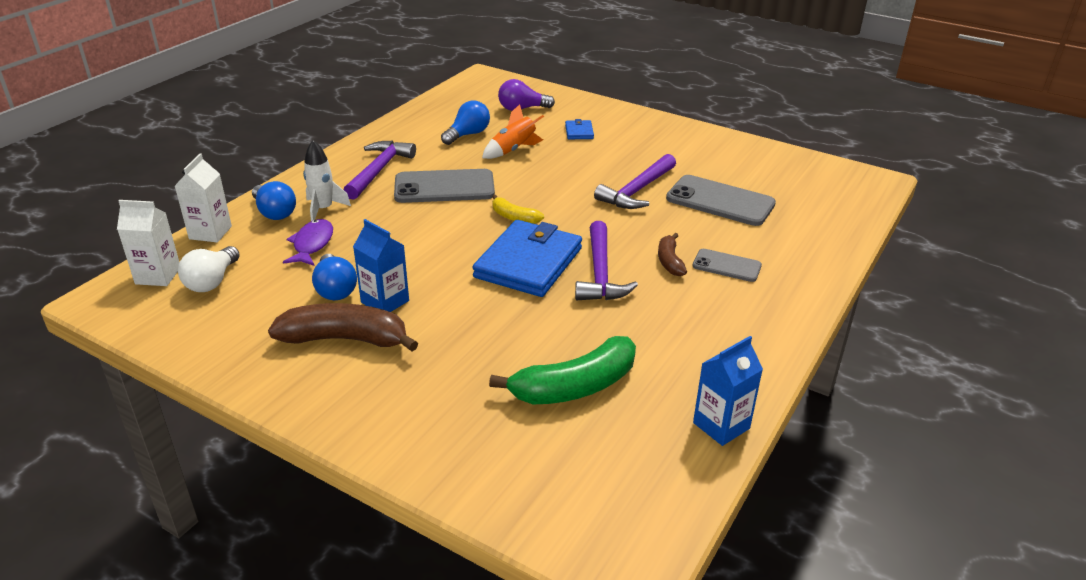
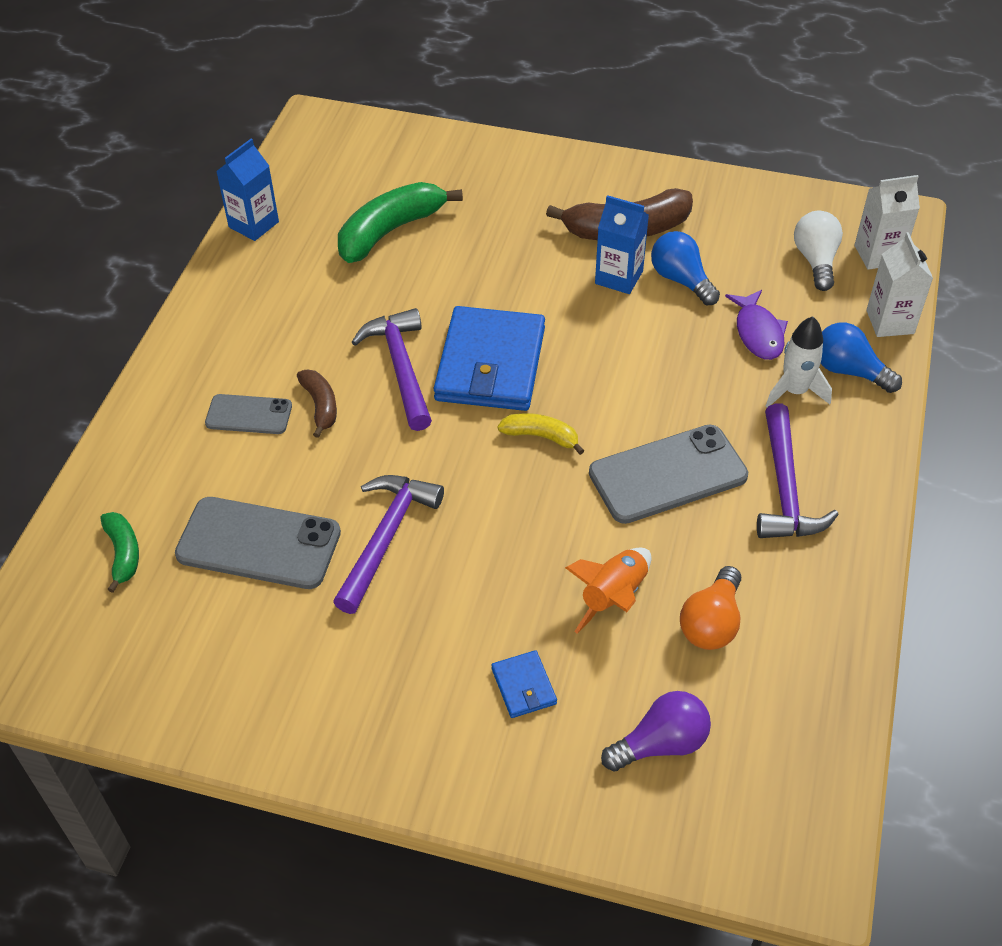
camera: 165 degrees right, 15 degrees up
(468, 134) = (711, 623): blue light bulb -> orange light bulb
(810, 211) = (123, 554): none -> green banana

